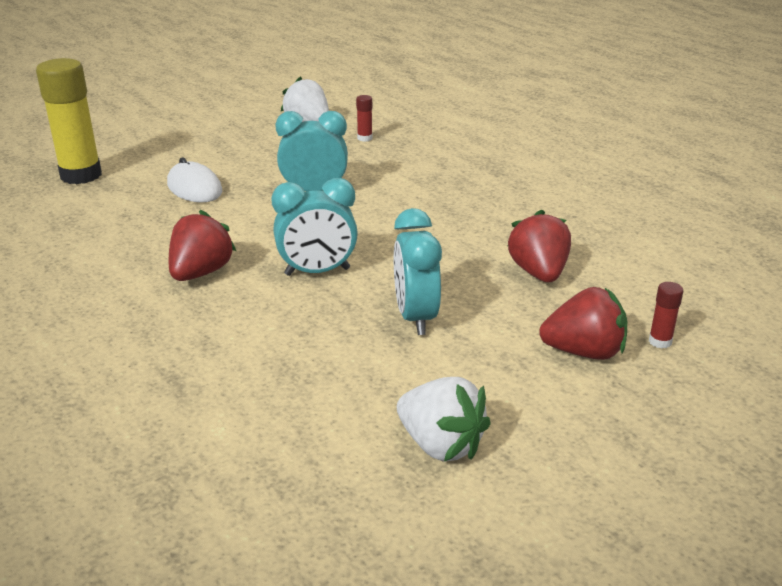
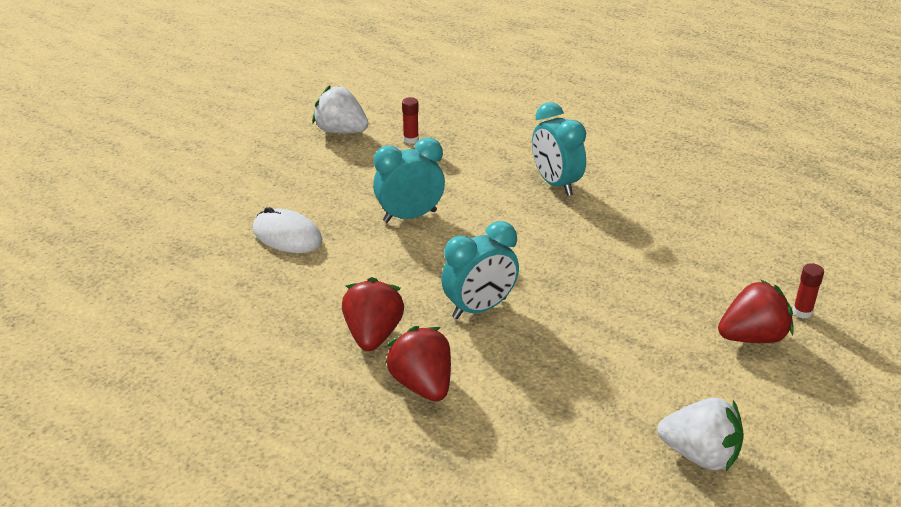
camera: 20 degrees left, 5 degrees up
(81, 175) = (154, 244): yellow glue stick -> none
(415, 317) = (598, 336): turquoise clock -> turquoise clock (556, 184)
(538, 273) = (668, 265): red strawberry -> red strawberry (422, 385)

